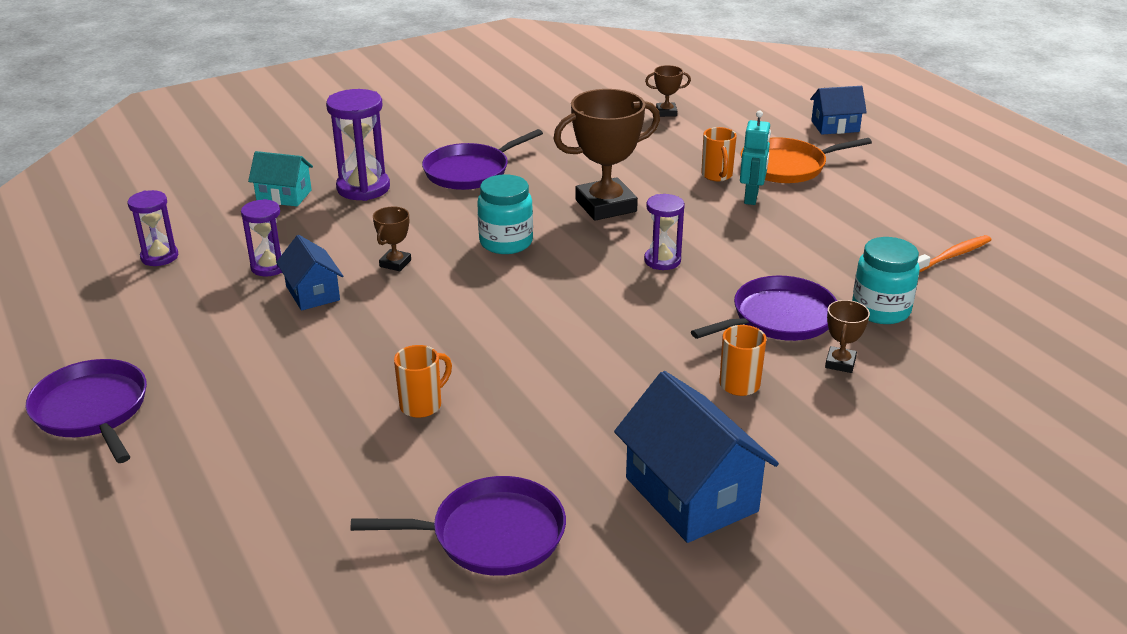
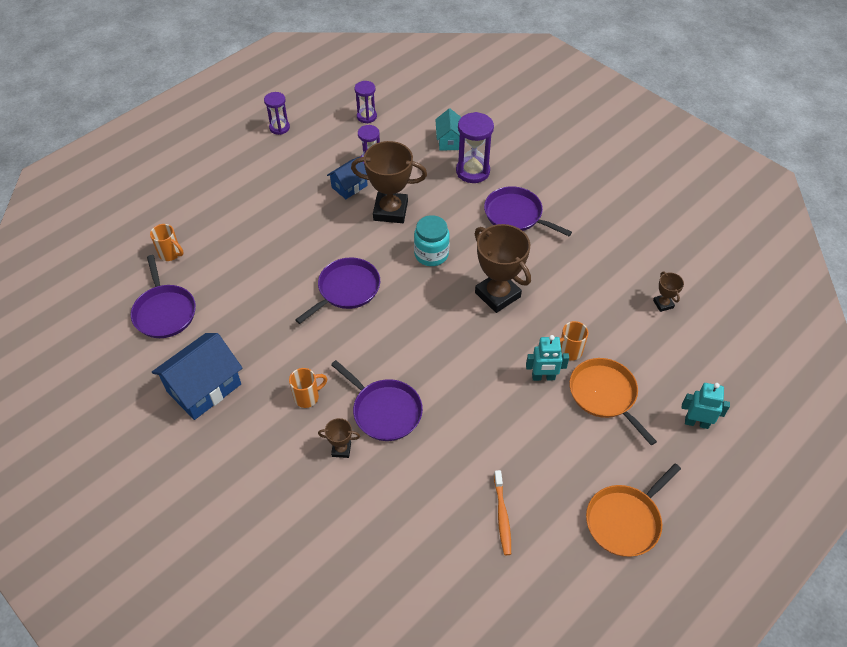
camera: 75 degrees right, 20 degrees up
(92, 410) = (232, 145): purple pan -> purple pan (346, 289)
(395, 263) = (390, 211): brown trophy -> brown trophy, size x2.16
(422, 405) = (258, 260): orange mug -> orange mug (170, 254)
(662, 261) = (435, 338): purple hourglass -> purple hourglass (279, 128)
(835, 126) = (696, 422): blue house -> turquoise robot
(881, 310) = (411, 470): turquoise jar -> none
(952, 256) = (502, 516): orange toothbrush -> orange toothbrush turned 45 degrees clockwise
(958, 185) = (625, 520): none -> orange pan

